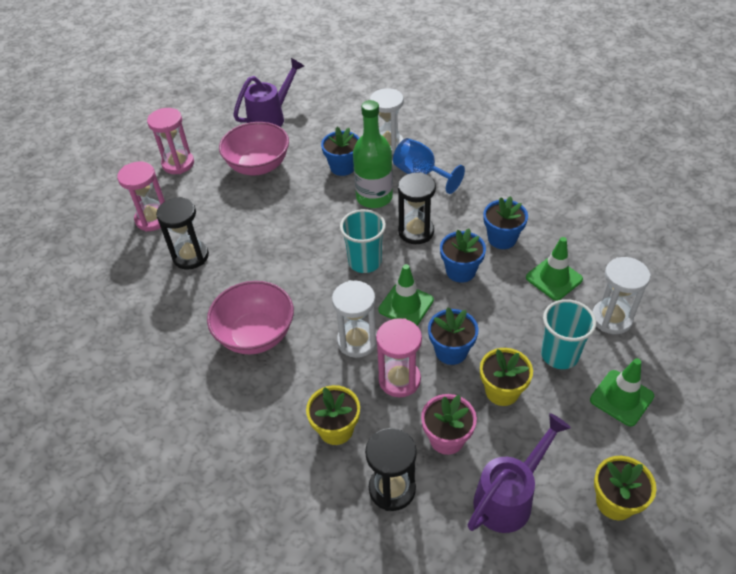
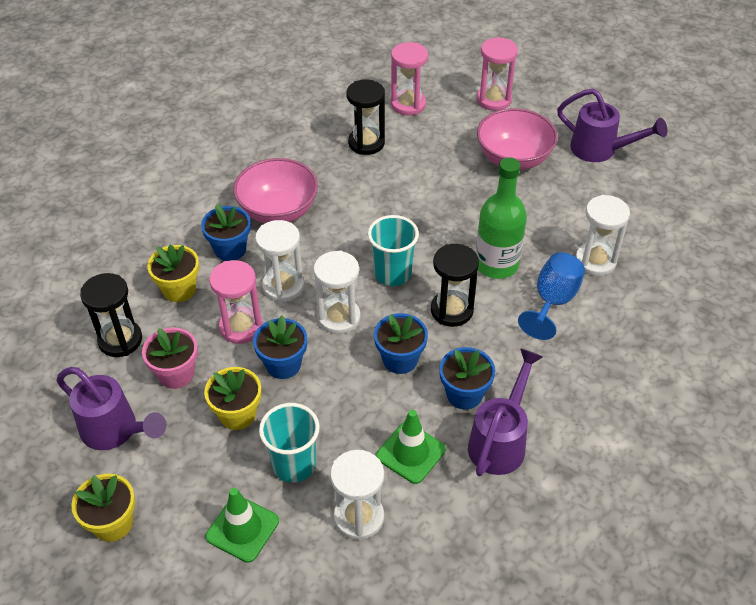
camera: 75 degrees right, 0 degrees up
(343, 167) = (538, 228): blue flower pot -> blue flower pot (230, 249)
(406, 305) = (339, 318): green traffic cone -> white hourglass
(547, 226) = (500, 440): none -> purple watering can

